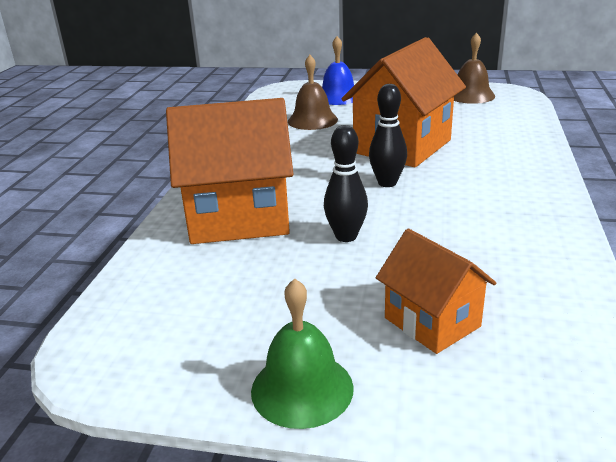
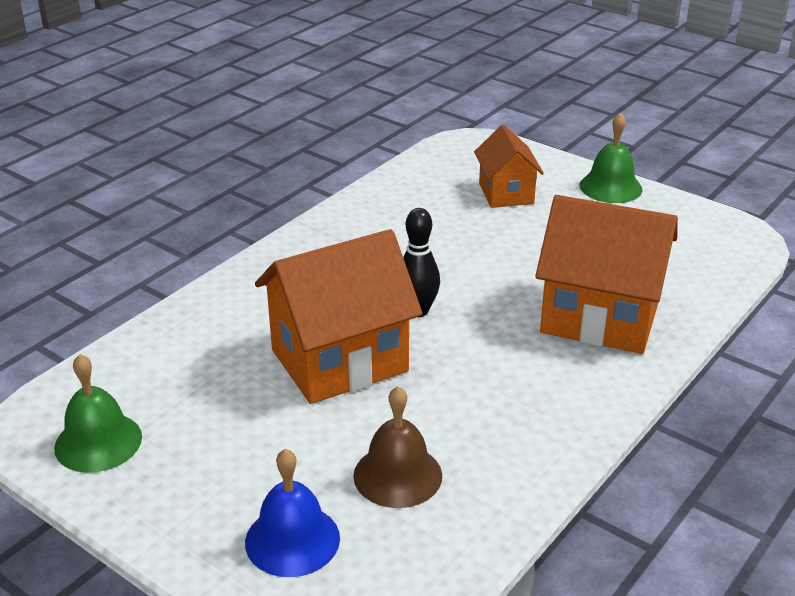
camera: 155 degrees left, 5 degrees up
(346, 236) = (511, 266): black bowling pin -> none
(470, 95) = (98, 442): brown bell -> green bell

